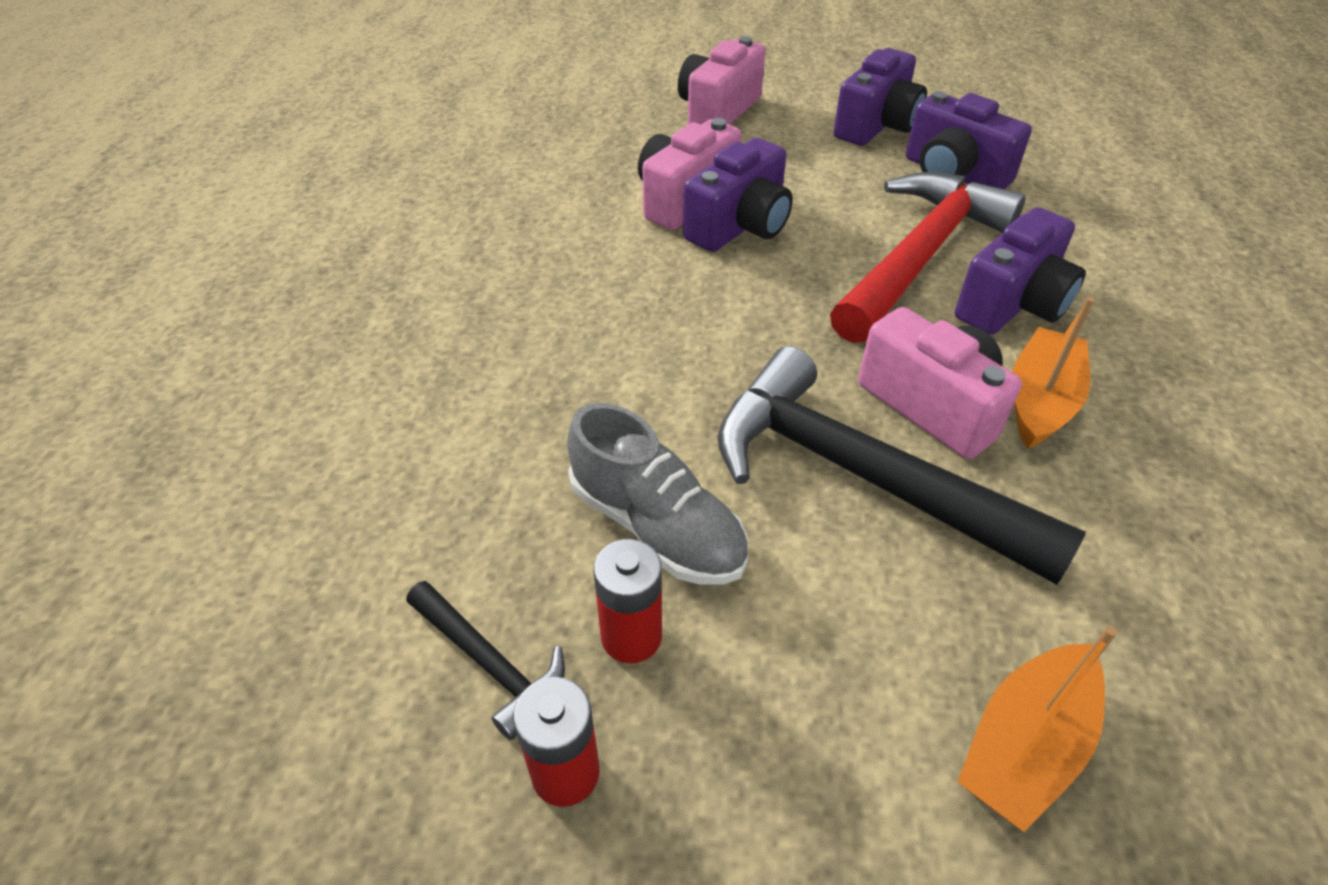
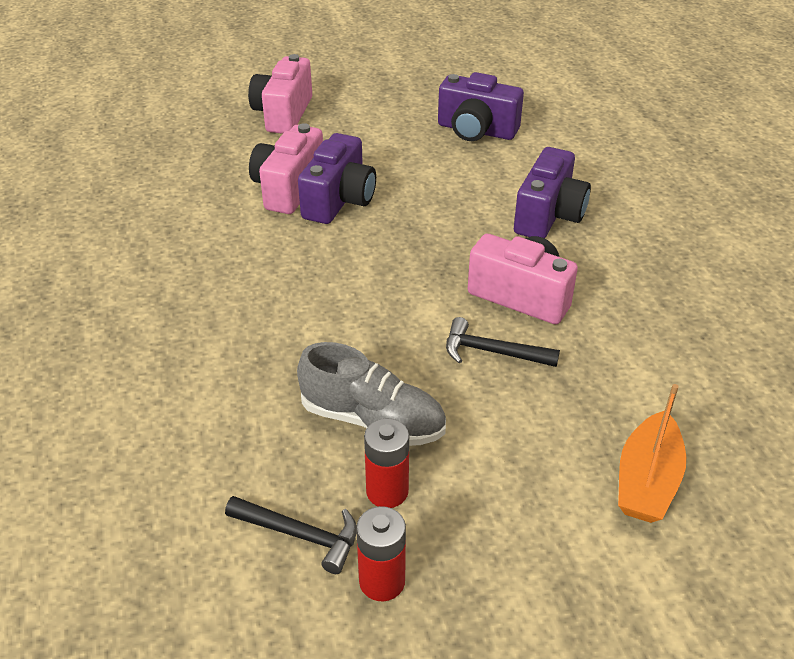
camera: 20 degrees left, 5 degrees down
(859, 474) = (492, 352): black hammer -> black hammer, size x0.46
(877, 126) = (408, 104): purple camera -> none
(920, 256) = (475, 195): red hammer -> none
(1040, 400) = (587, 276): orange boat -> none

